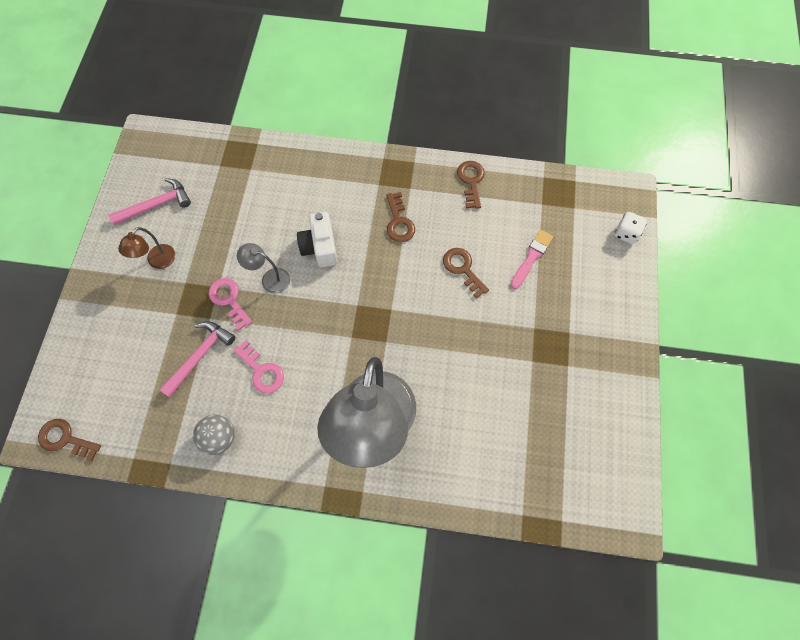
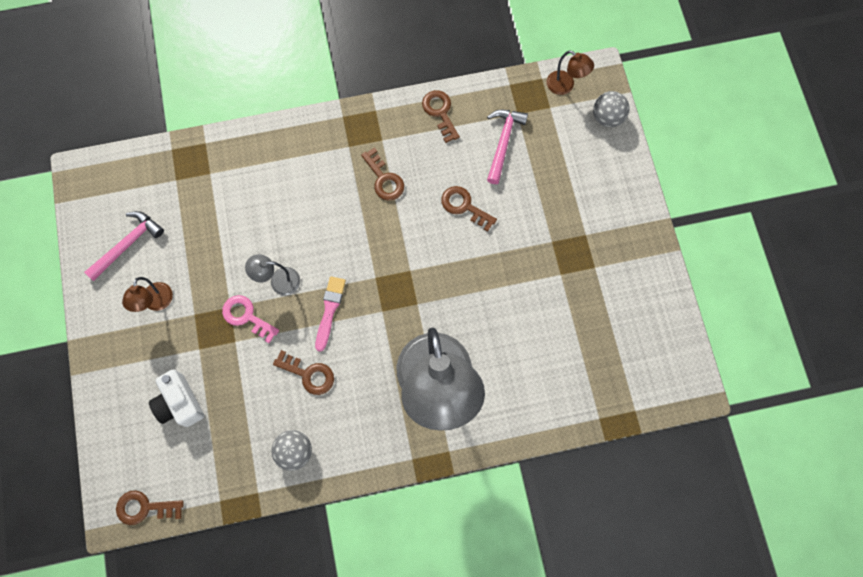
camera: 20 degrees left, 5 degrees up
(199, 356) = (241, 382): pink hammer -> pink hammer (503, 143)
(261, 371) = (308, 374): pink key -> brown key
(320, 247) = (315, 232): white camera -> white camera (180, 403)
(531, 257) = (526, 172): pink brush -> pink brush (329, 310)
(595, 194) = (565, 86): none -> brown lamp
(626, 233) = (607, 117): white dice -> grey ball

